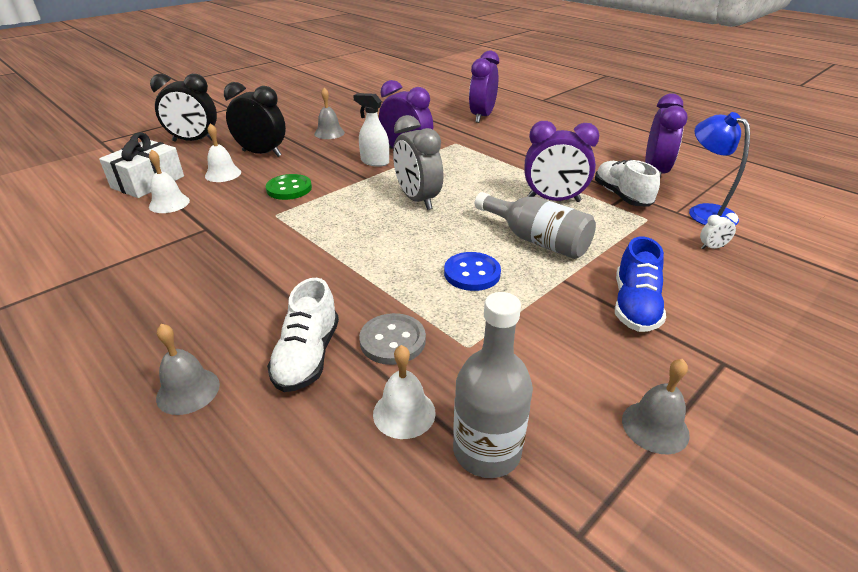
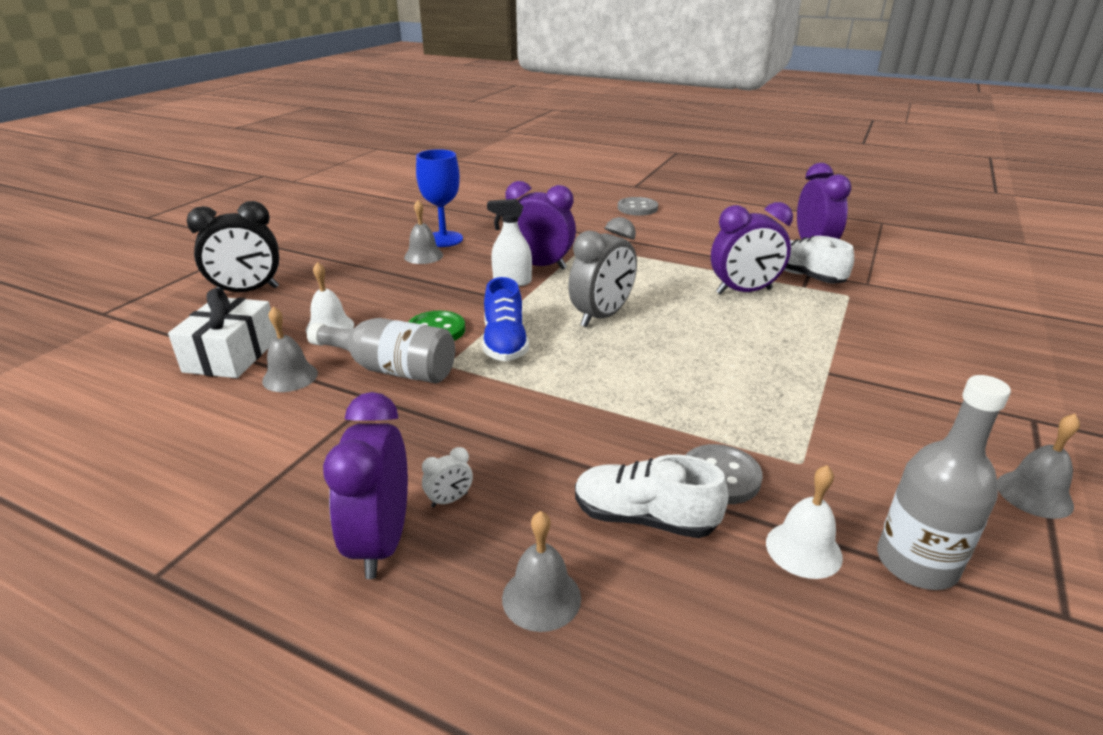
camera: 20 degrees left, 5 degrees down
(169, 203) = (290, 377): white bell -> grey bell
(262, 153) = (359, 293): black clock -> none
(307, 356) = (644, 518): white shoe -> white shoe turned 120 degrees clockwise
(354, 123) = (443, 239): none -> blue goblet
(417, 200) = (602, 316): grey clock -> grey clock turned 90 degrees counterclockwise
(472, 273) = (734, 385): blue button -> none
(482, 116) = (587, 213): purple clock -> purple clock (381, 542)
(527, 118) = (637, 208): none -> grey button
(536, 240) = (766, 337): grey bottle -> grey bottle (392, 369)
(634, 306) = (914, 383): blue shoe -> blue shoe (505, 343)
(704, 212) = (891, 279): blue lamp -> none
(712, 247) = (928, 312): white clock -> white clock (449, 500)

